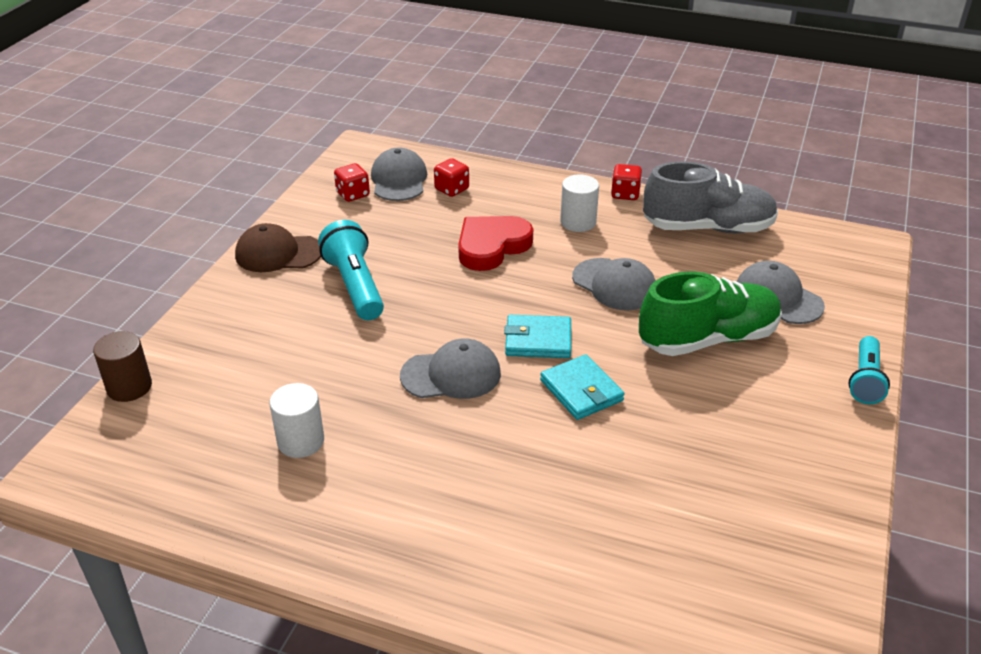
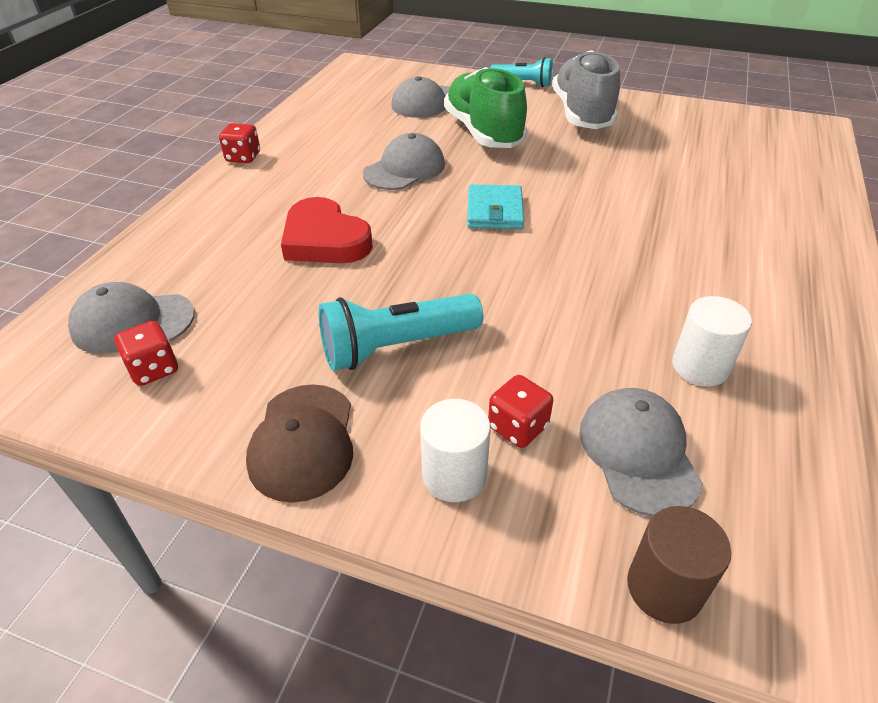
camera: 90 degrees left, 5 degrees up
(451, 375) = (558, 262): grey cap -> grey cap (638, 452)
(452, 189) = (182, 272): red dice -> red dice (518, 427)
(578, 222) = (289, 185): white cylinder -> white cylinder (454, 475)
(581, 390) = (563, 190): turquoise wallet -> none
(707, 228) = (318, 121): grey shoe -> grey shoe (582, 114)

